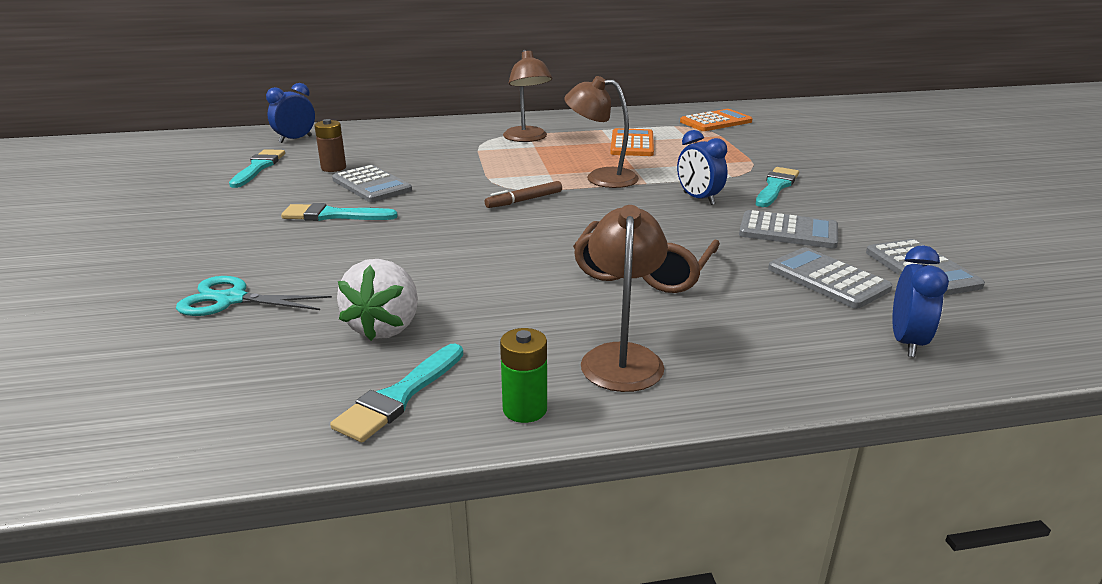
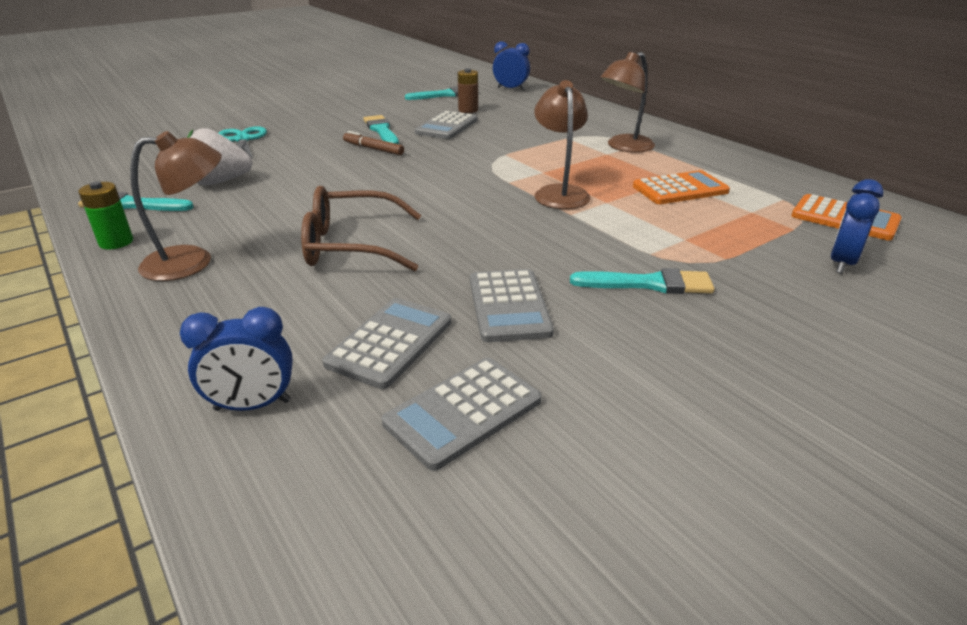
camera: 65 degrees right, 5 degrees up
(524, 200) = (467, 175): brown marker -> brown marker (373, 149)
(698, 199) = (555, 245): blue clock -> blue clock (841, 263)

